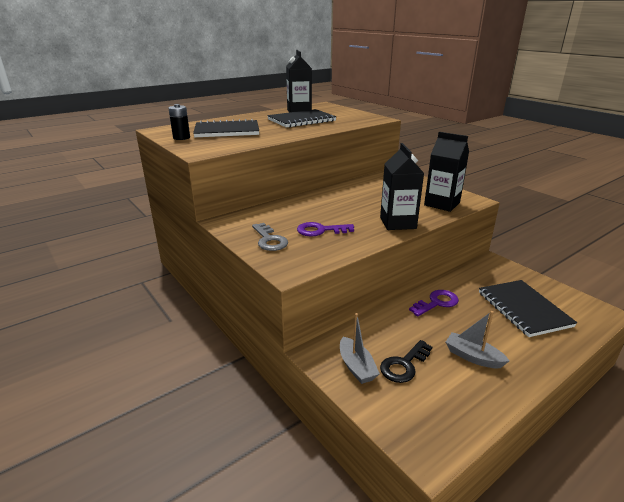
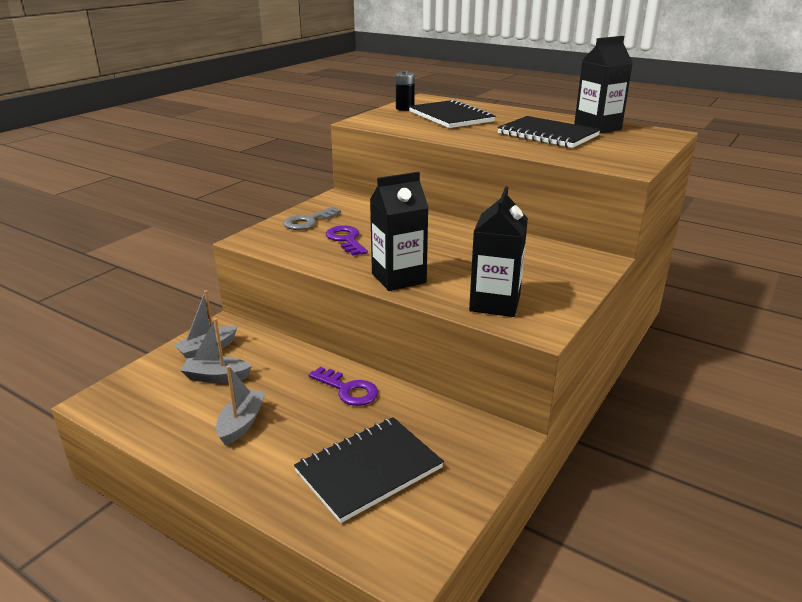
camera: 70 degrees right, 0 degrees up
(404, 365) = (216, 377): black key -> grey boat

